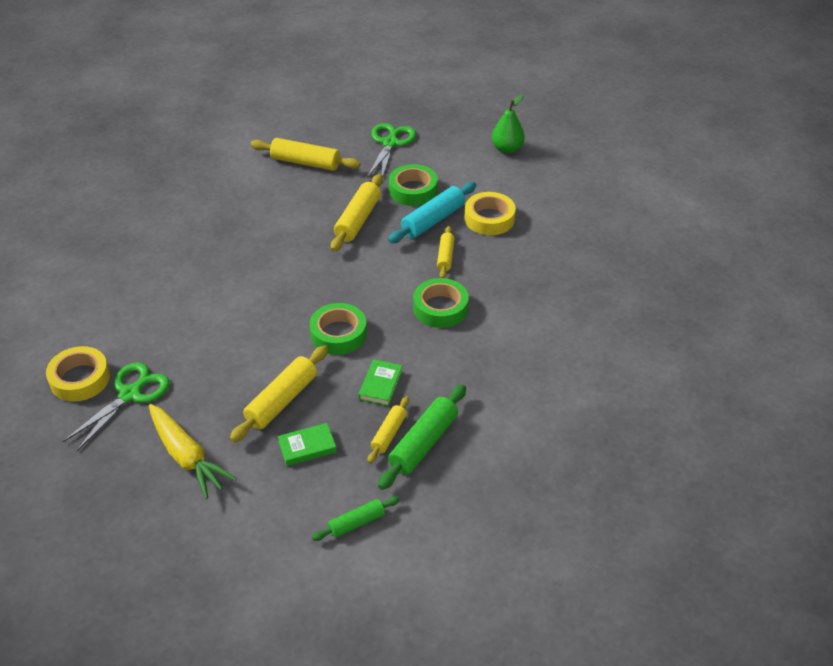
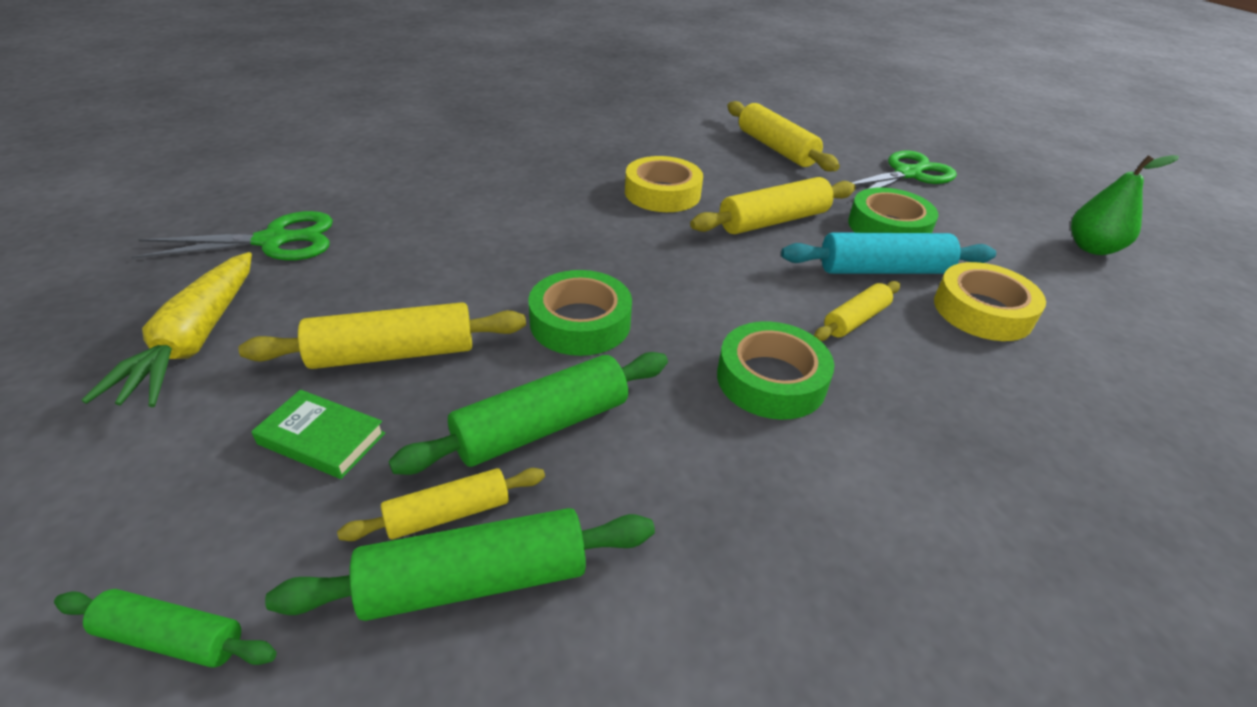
camera: 40 degrees right, 5 degrees down
(80, 379) = (265, 201): yellow tape -> yellow tape (662, 193)
(381, 385) = (542, 427): green book -> green rolling pin

